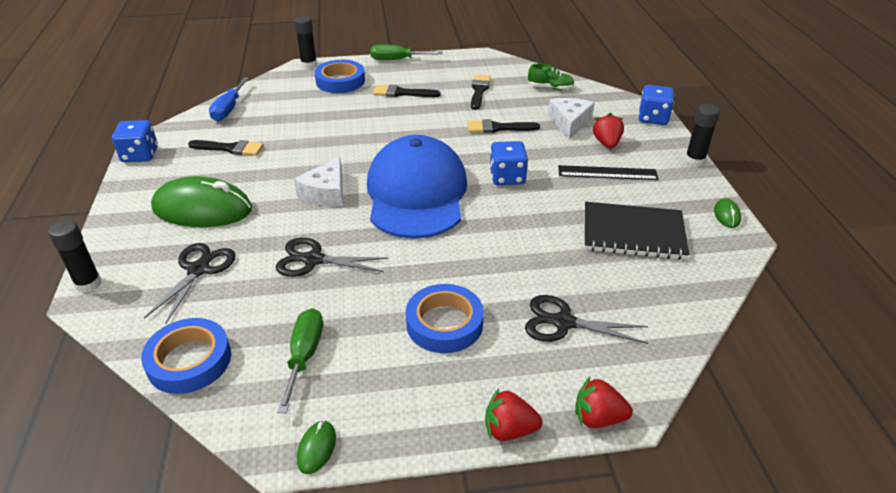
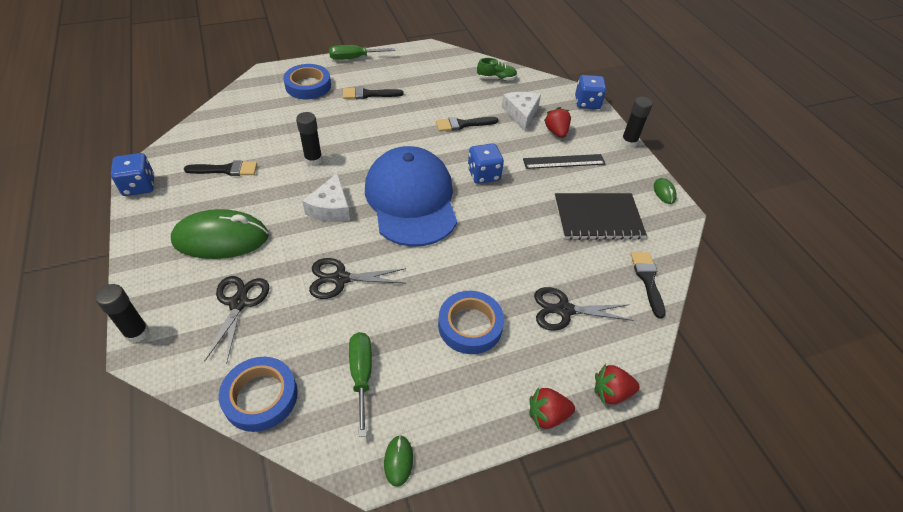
camera: 15 degrees left, 10 degrees up
(228, 109) = (210, 126): blue screwdriver -> none
(309, 65) = (273, 69): black glue stick -> black glue stick (313, 160)
(479, 90) = (436, 86): black brush -> black brush (647, 280)

